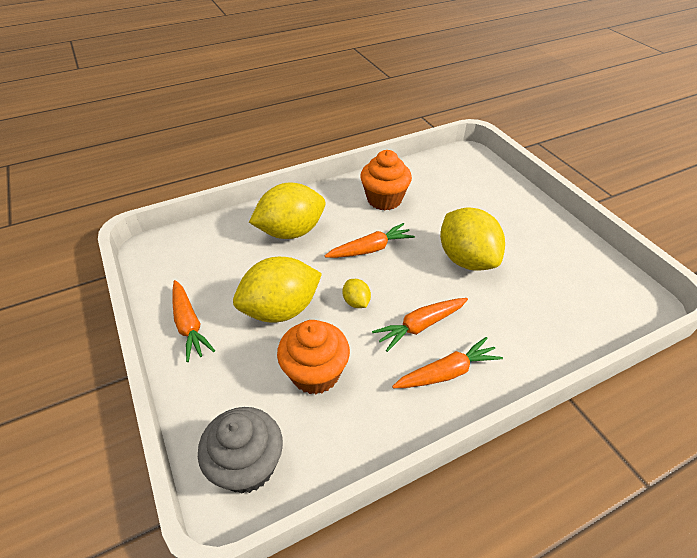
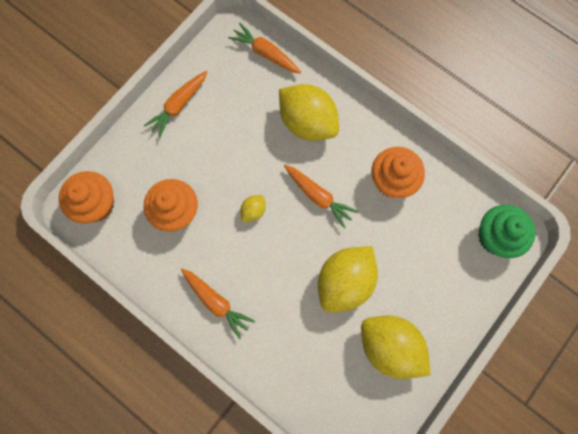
camera: 65 degrees right, 30 degrees up
(247, 465) = (96, 204): grey cupcake -> orange cupcake
(280, 310) = (220, 160): yellow lemon -> yellow lemon (390, 347)
(420, 326) = (251, 268): orange carrot -> orange carrot (265, 53)
(464, 163) = (496, 237): none -> green cupcake

